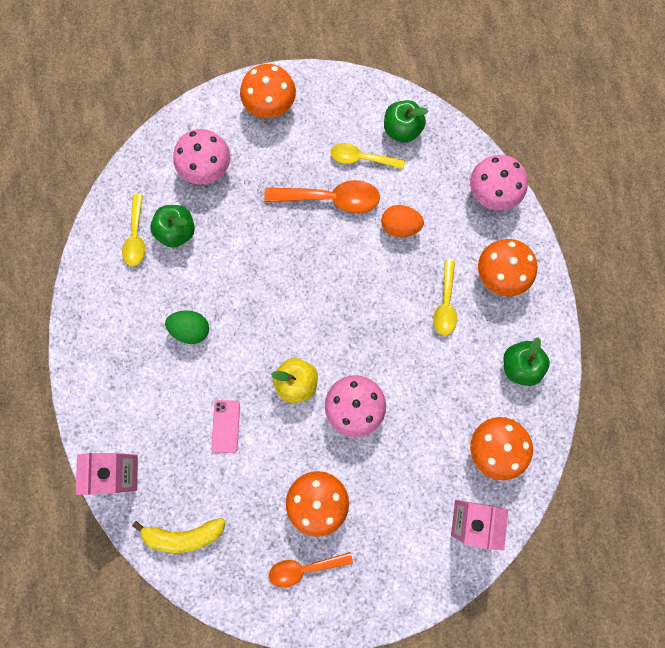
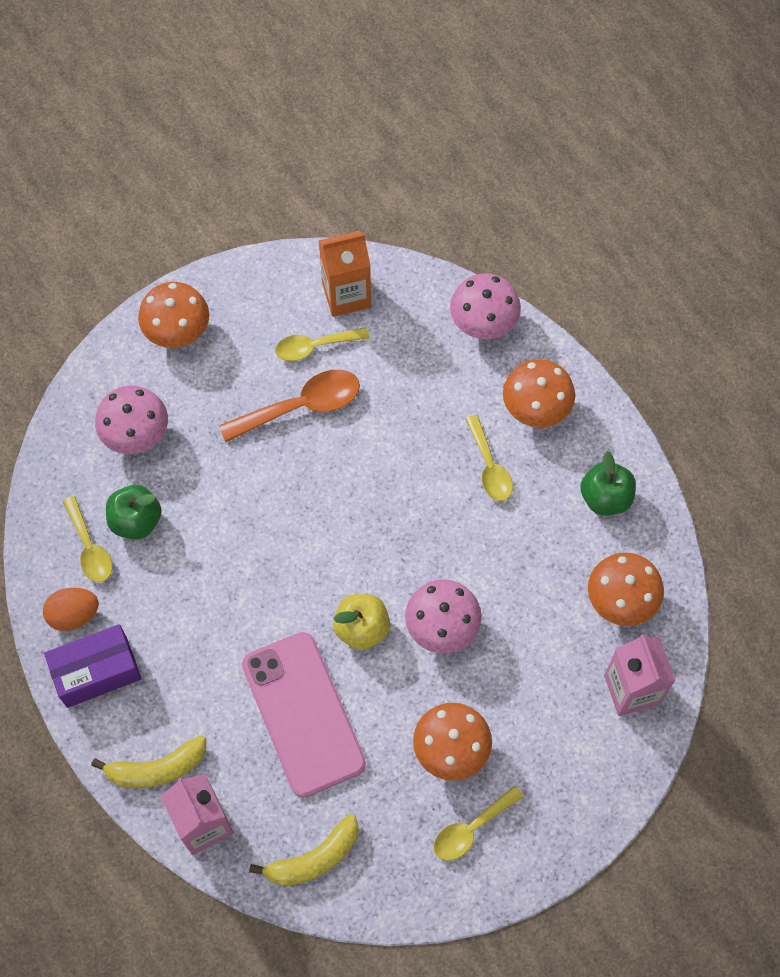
camera: 25 degrees left, 10 degrees down
(99, 329) = (97, 671): none -> purple box
(107, 418) = (157, 769): none -> yellow banana
(191, 330) = (208, 624): green egg -> none
(225, 426) = (303, 714): pink phone -> pink phone, size x2.36
(304, 568) = (471, 829): orange spoon -> yellow spoon
(400, 226) = (396, 403): orange egg -> orange egg (74, 615)
(402, 130) = (346, 295): green apple -> orange carton

